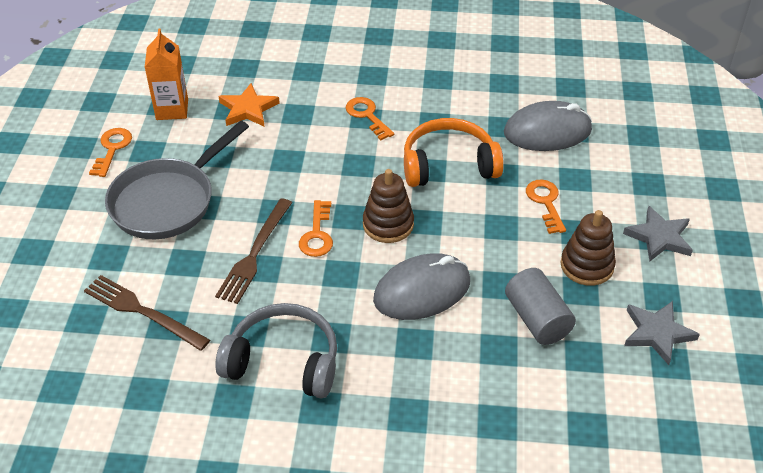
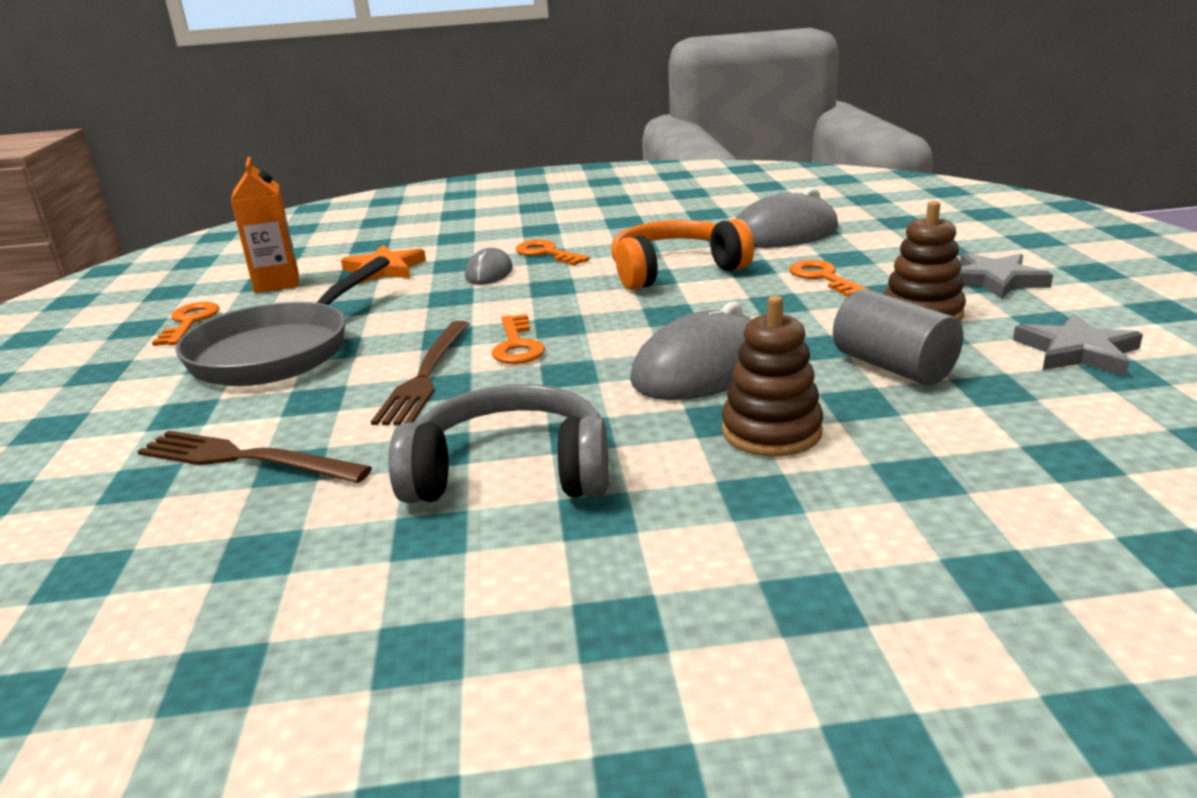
camera: 10 degrees left, 20 degrees down
(320, 133) = (489, 273): none -> grey mouse
(388, 224) = (618, 323): brown stacking toy -> brown stacking toy (771, 432)

